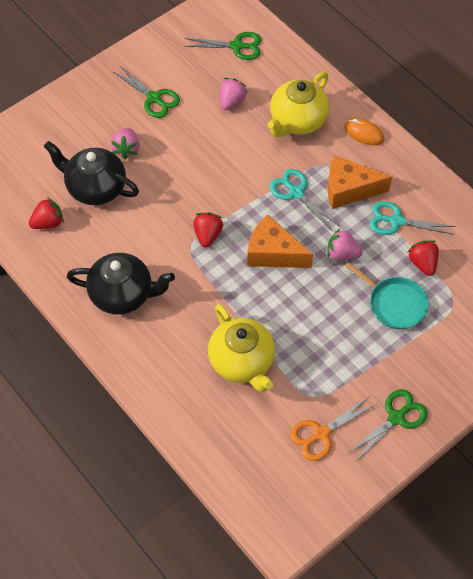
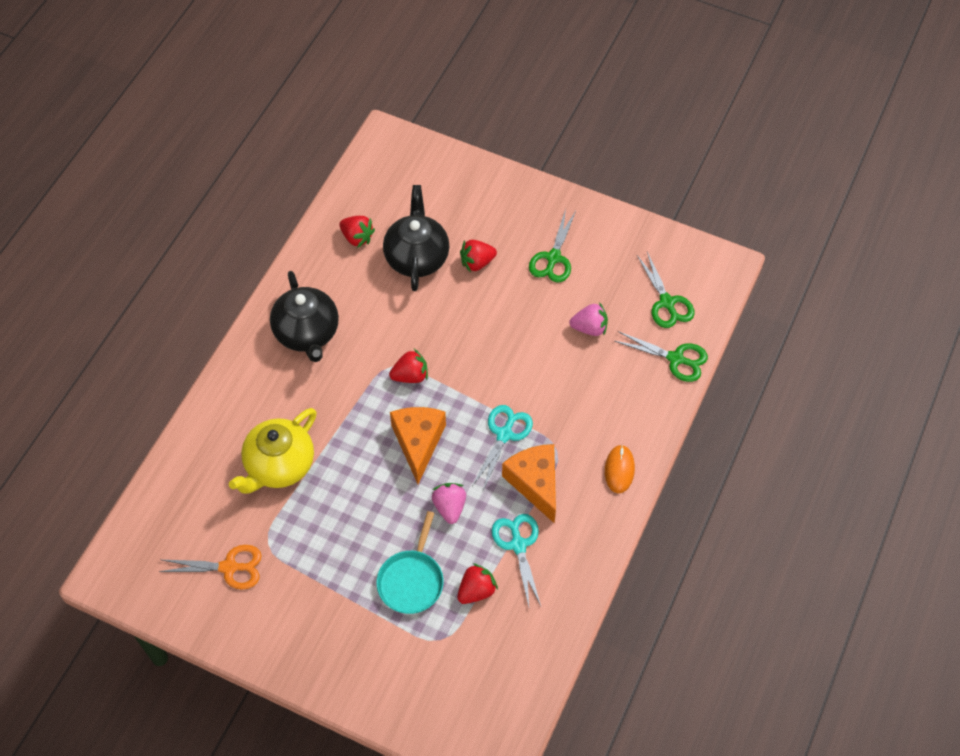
camera: 65 degrees right, 0 degrees up
(126, 149) = (477, 262): pink strawberry -> red strawberry
(297, 121) = (599, 399): yellow teapot -> none
(321, 434) = (229, 567): orange scissors -> orange scissors turned 150 degrees clockwise
(396, 418) = (276, 631): green scissors -> green scissors (676, 359)

